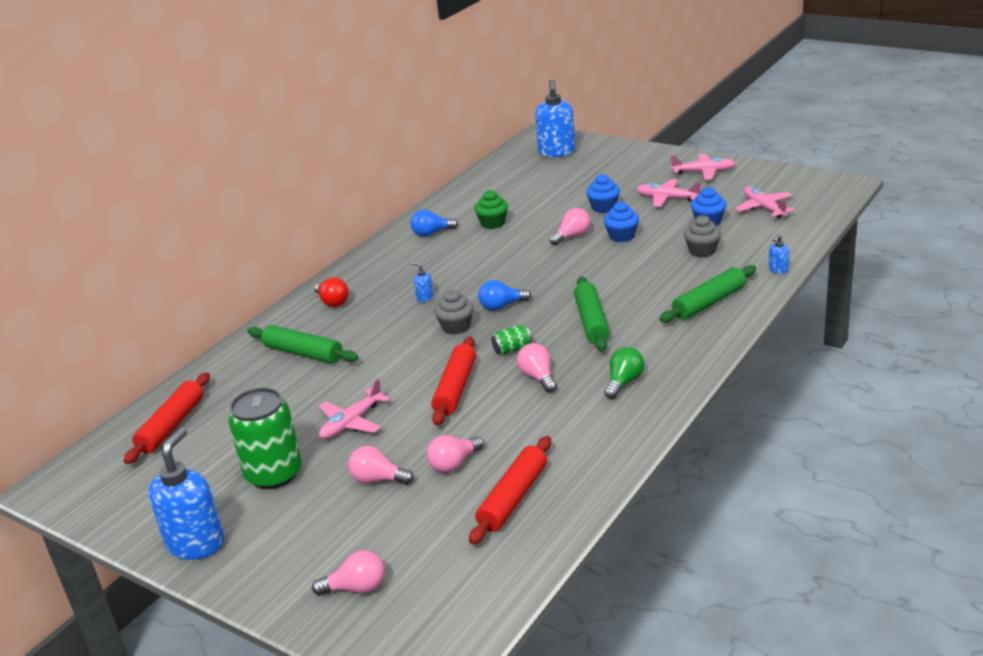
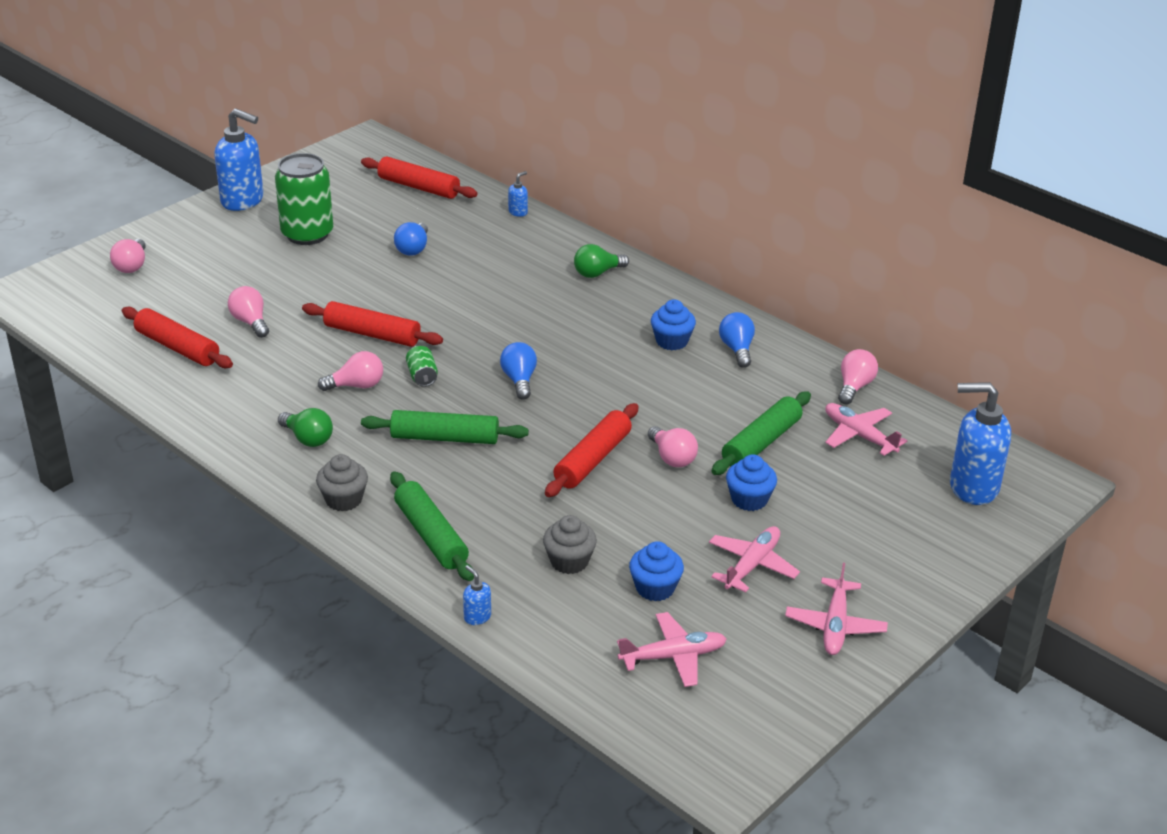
camera: 95 degrees right, 5 degrees up
(299, 401) = (413, 249): none -> blue light bulb
(303, 353) = (499, 253): green rolling pin -> green rolling pin (761, 443)
(332, 302) = (597, 273): red light bulb -> green light bulb
(352, 422) = (356, 274): pink plane -> pink plane (859, 435)
(378, 479) = (259, 282): pink light bulb -> pink light bulb (854, 387)
(425, 298) = (571, 331): blue soap dispenser -> blue soap dispenser (518, 212)
(456, 327) = (492, 346): grey cupcake -> grey cupcake (344, 499)
(492, 223) = (743, 398): green cupcake -> none
(588, 261) = (592, 459): none -> red rolling pin
(622, 236) = (650, 499): blue cupcake -> blue cupcake (672, 341)

